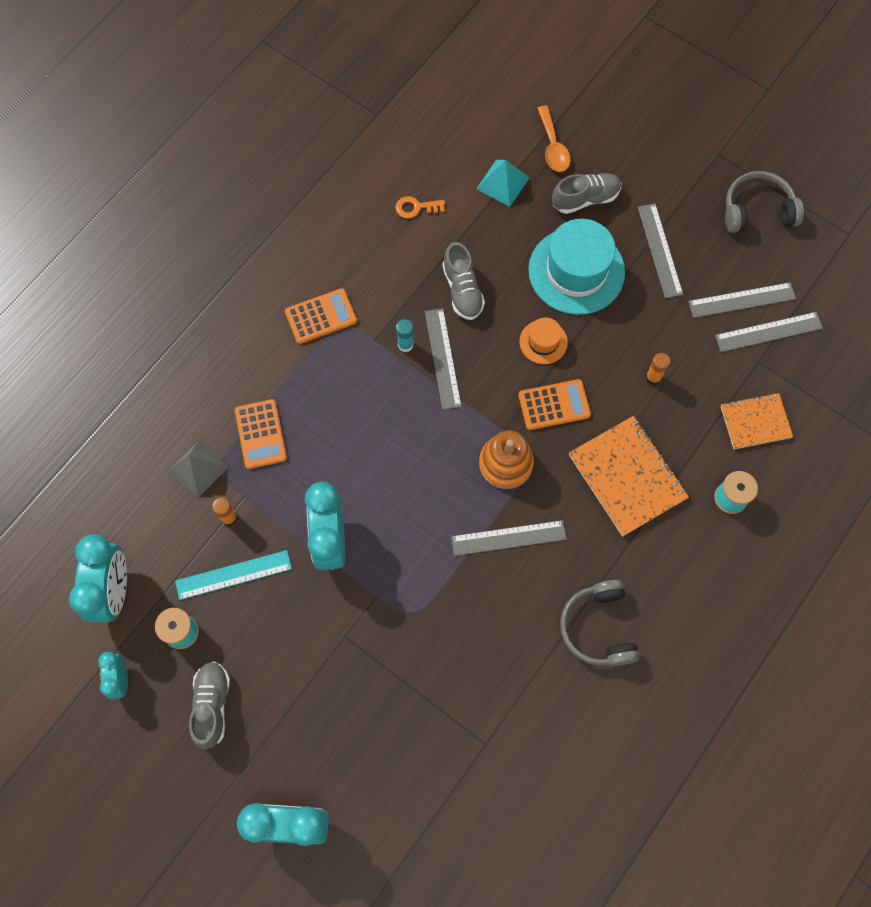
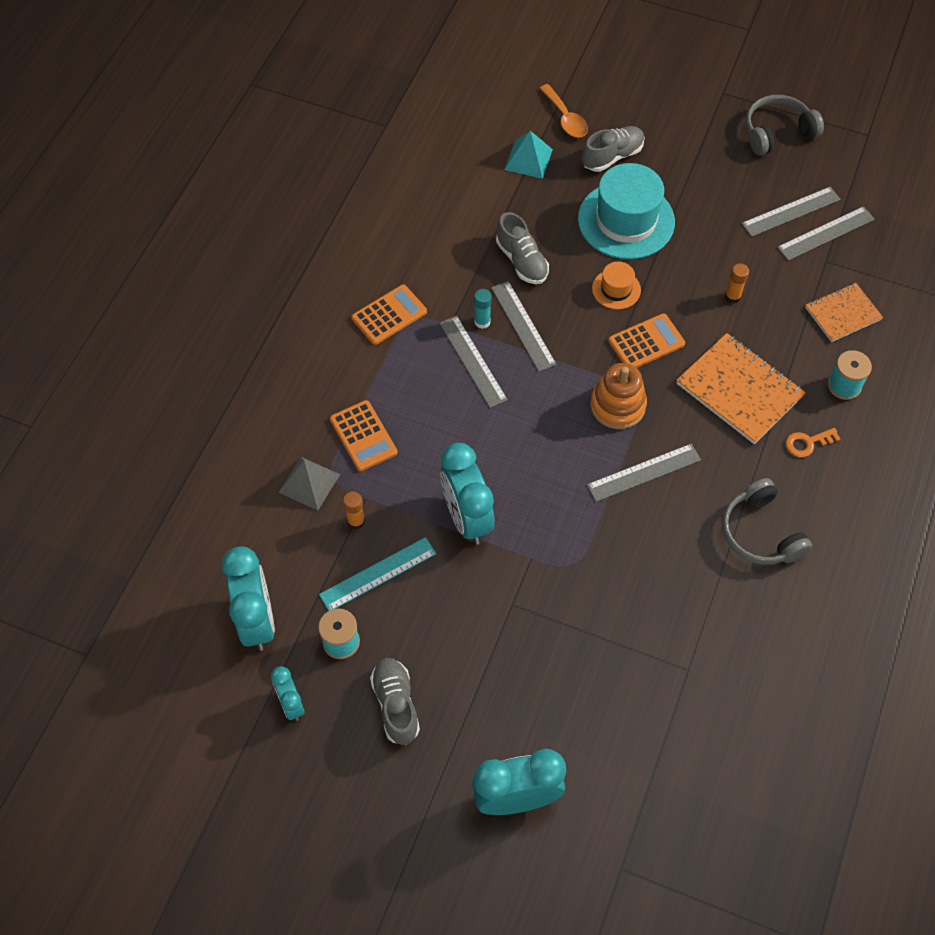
camera: 15 degrees left, 10 degrees down
(416, 207) = (451, 198): orange key -> orange key (807, 443)
(660, 250) = (698, 185): grey ruler -> grey ruler (473, 361)

